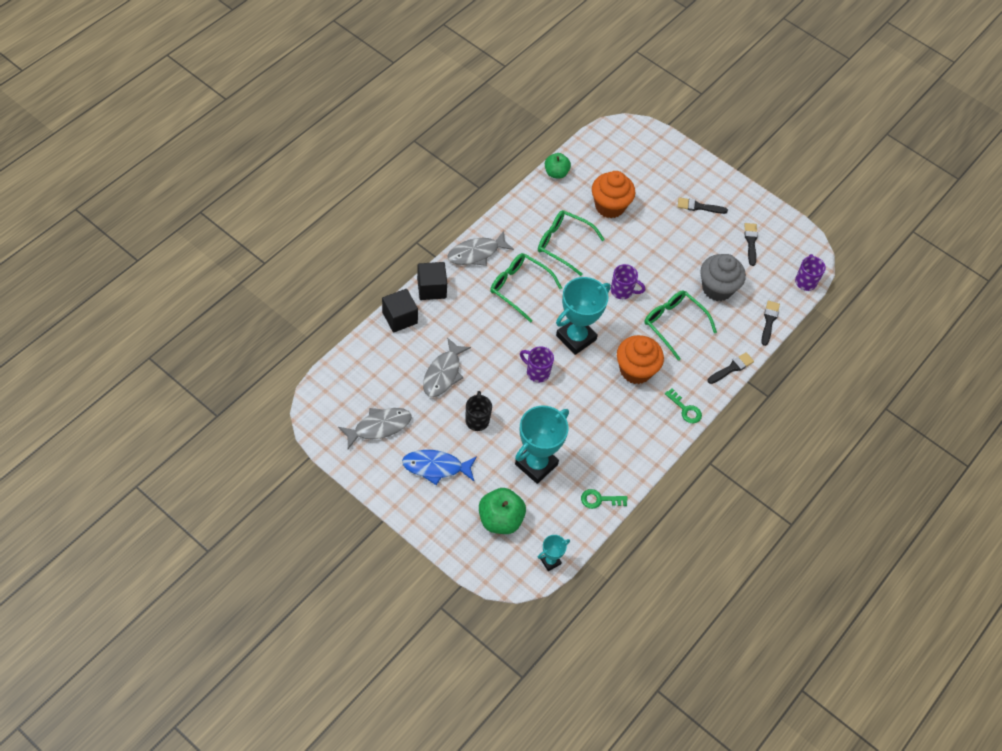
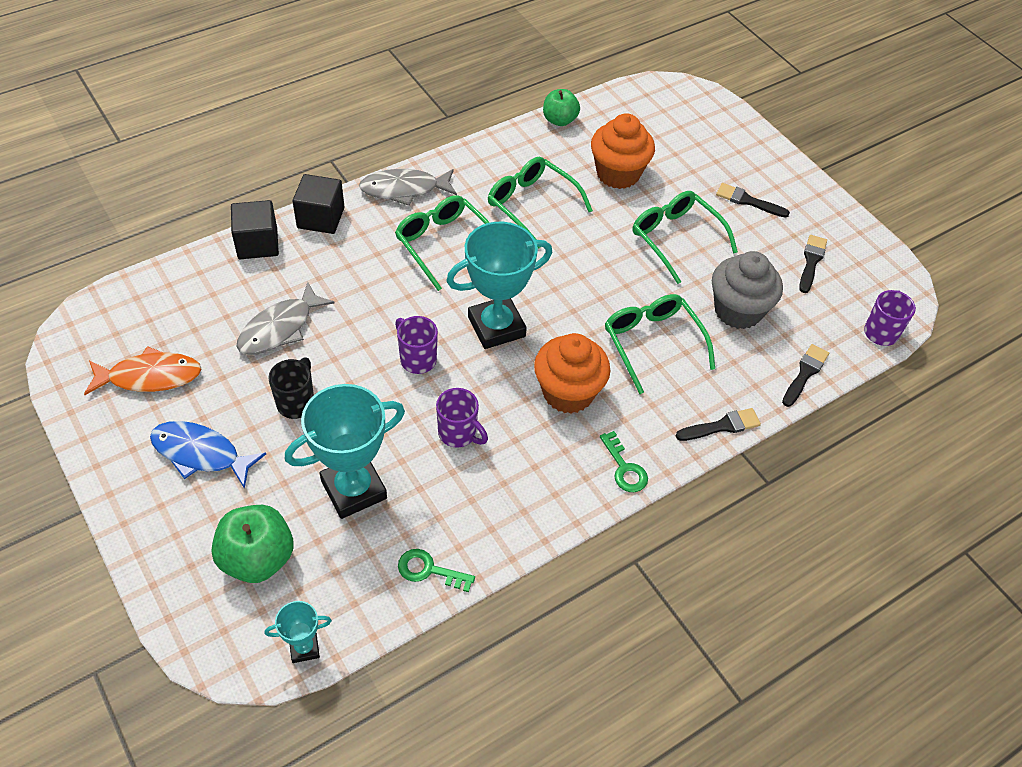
camera: 20 degrees right, 5 degrees down
(379, 427) = (150, 376): grey fish -> orange fish
(622, 291) = (592, 282): purple mug -> purple mug (458, 434)
(663, 246) = (676, 239): none -> green glasses

